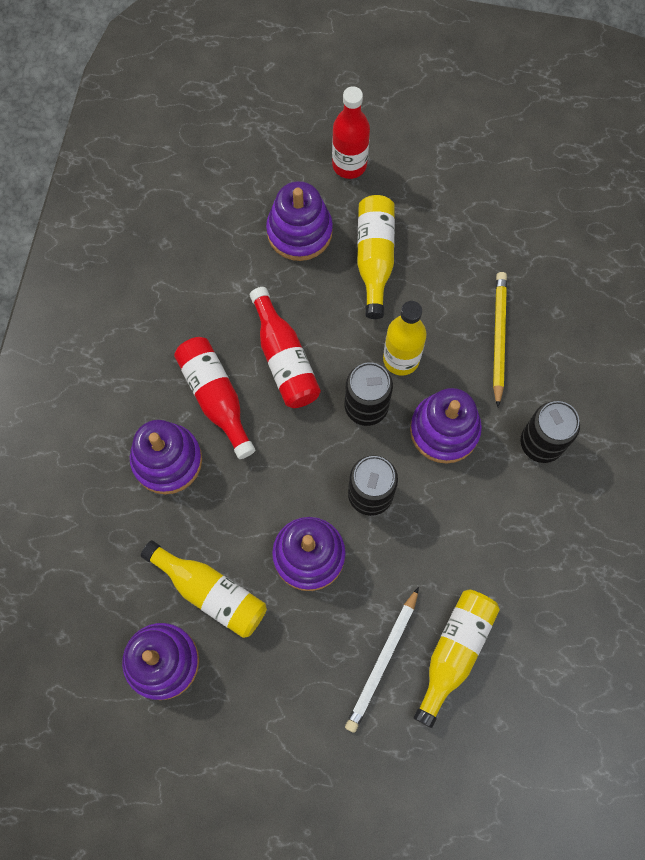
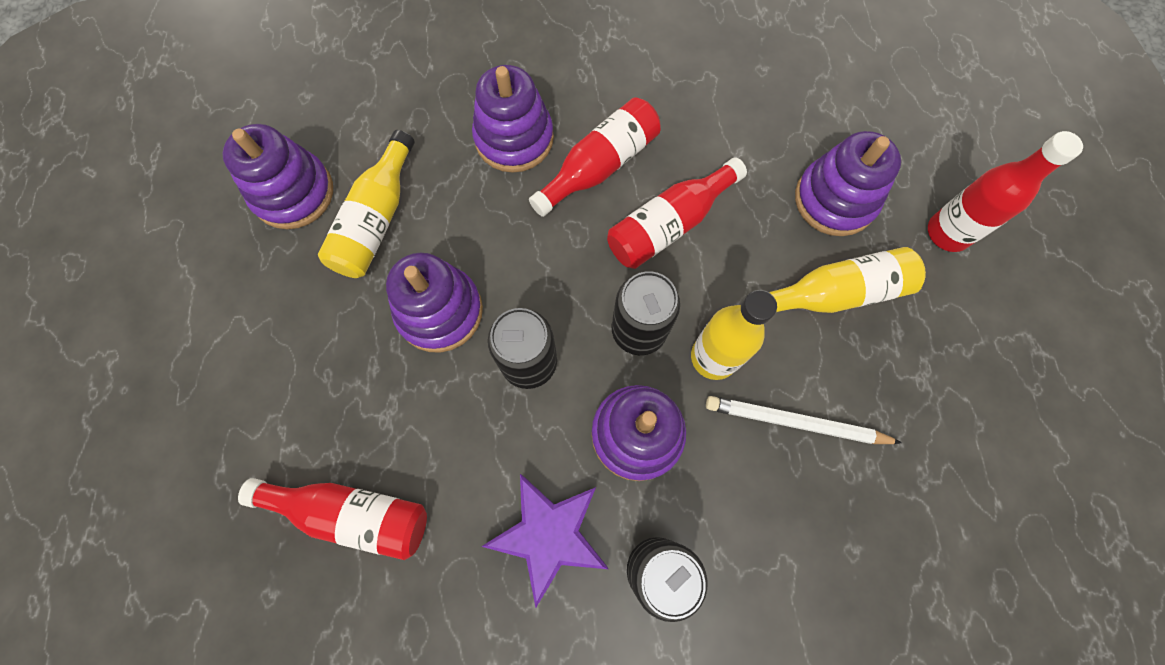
camera: 75 degrees right, 0 degrees up
(382, 662) = (327, 427): white pencil -> white pencil (795, 422)
(454, 652) = (353, 514): yellow bottle -> red bottle
(498, 337) = (787, 476): yellow pencil -> none
(501, 510) = (549, 534): none -> purple star

